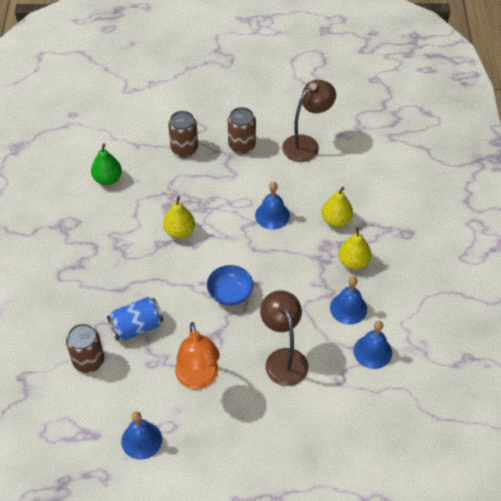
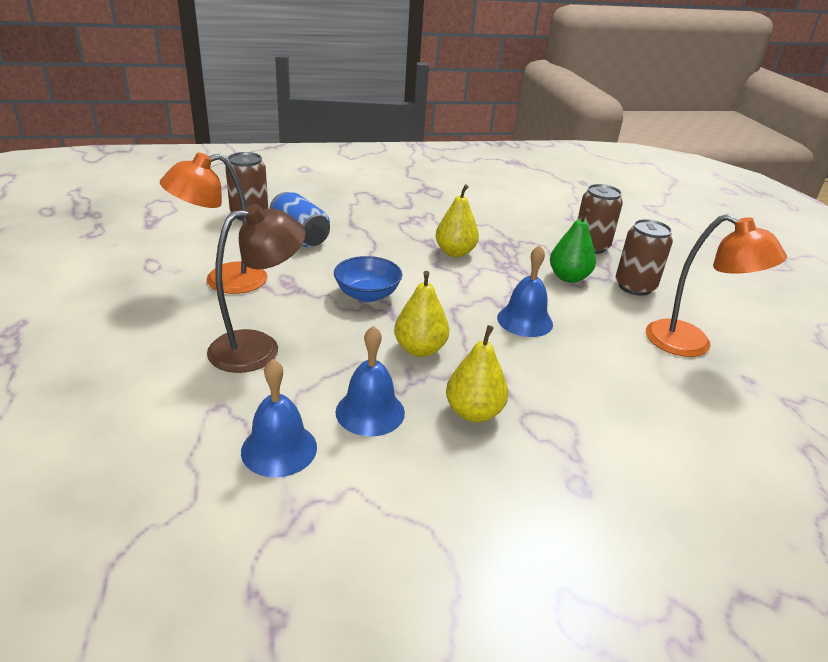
camera: 75 degrees right, 20 degrees down
(108, 179) = (507, 206): green pear -> green pear (568, 277)
(141, 440) = (136, 251): blue bell -> none
(306, 144) = (691, 344): brown lamp -> orange lamp
(336, 220) = (554, 386): yellow pear -> yellow pear (420, 349)

